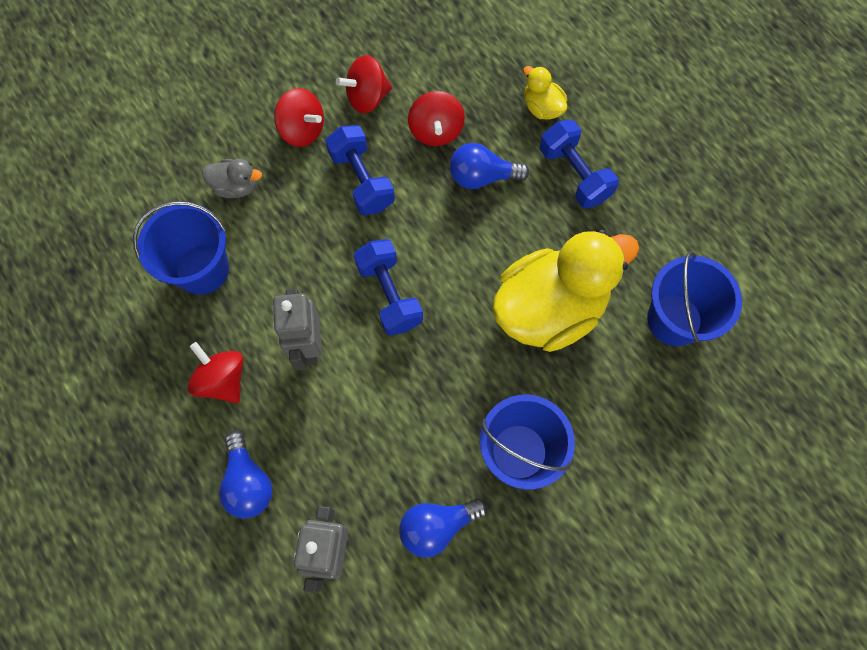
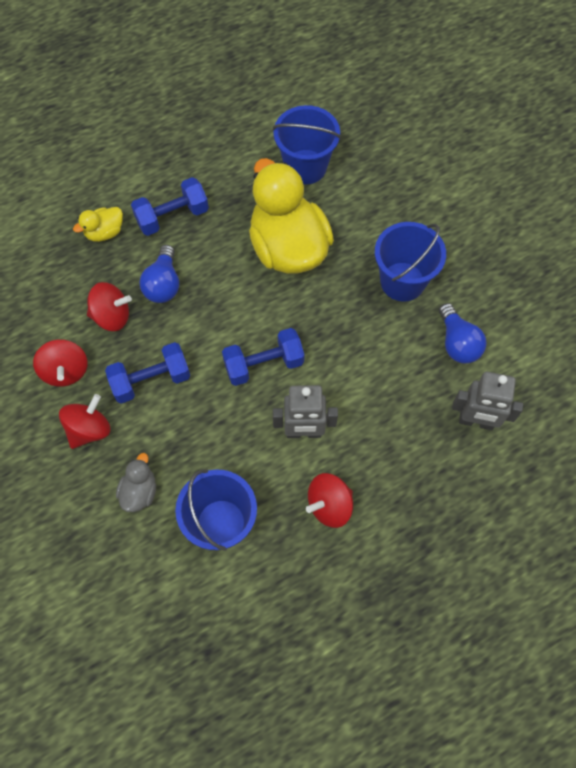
camera: 85 degrees left, 5 degrees down
(248, 482) = (420, 485): blue light bulb -> none

